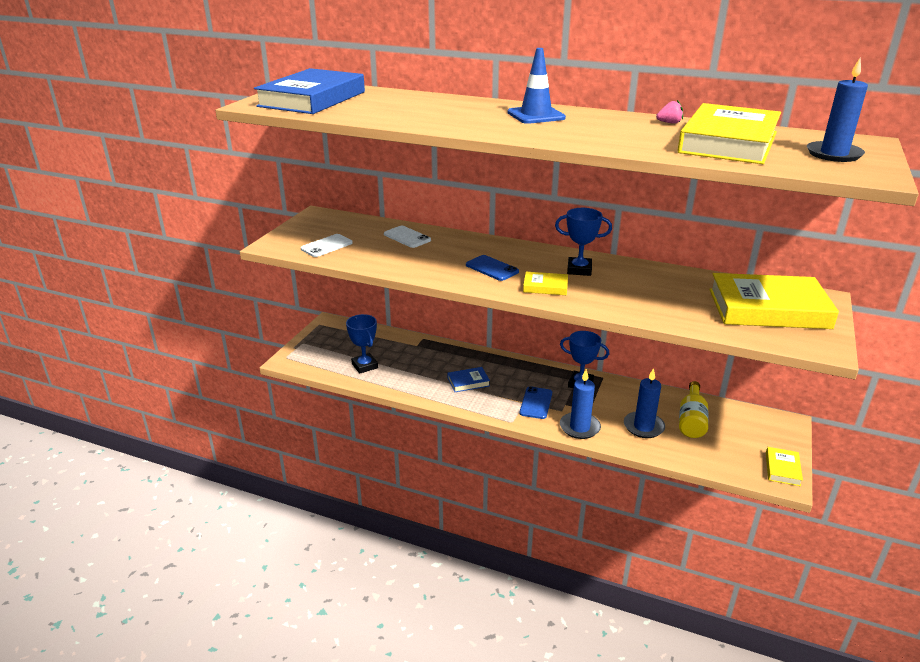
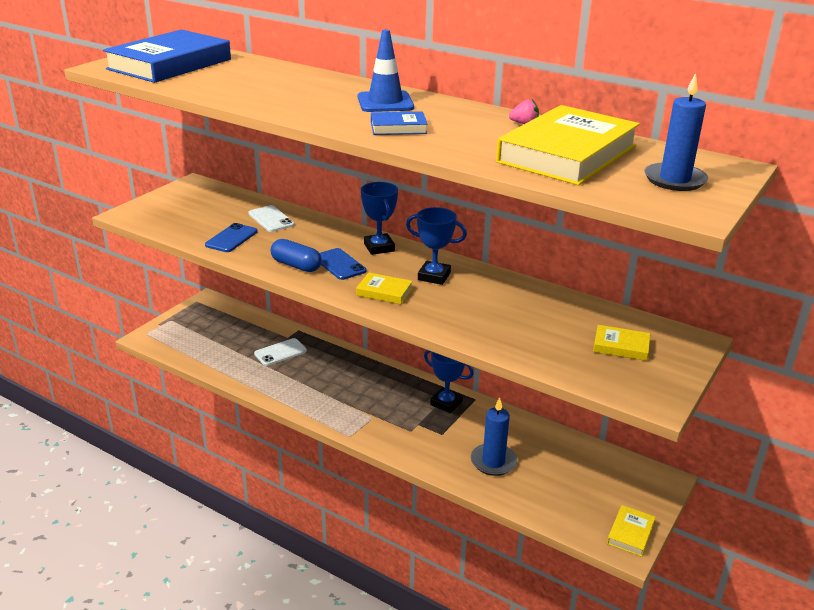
camera: 10 degrees right, 0 degrees up
(326, 246) = (182, 220): white phone -> white phone (280, 352)
(364, 366) = (223, 353): blue trophy -> blue trophy (379, 247)
(454, 273) = (296, 265): none -> blue capsule
(468, 382) = (324, 385): blue book -> blue book (398, 128)
(536, 403) = (386, 418): blue phone -> blue phone (231, 238)
(579, 427) = (421, 452): blue candle -> none
(691, 420) = (552, 462): yellow bottle -> none
(768, 308) = (621, 346): yellow book -> yellow book, size x0.44

